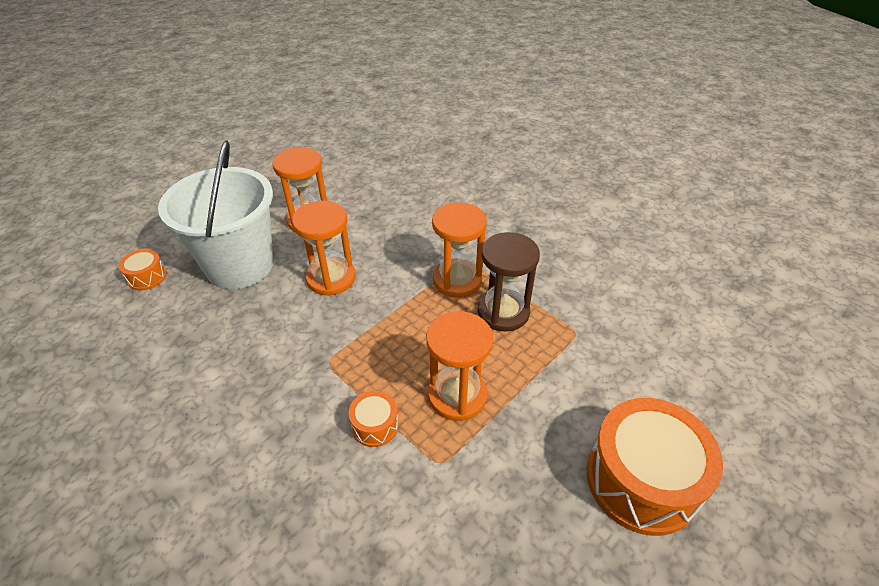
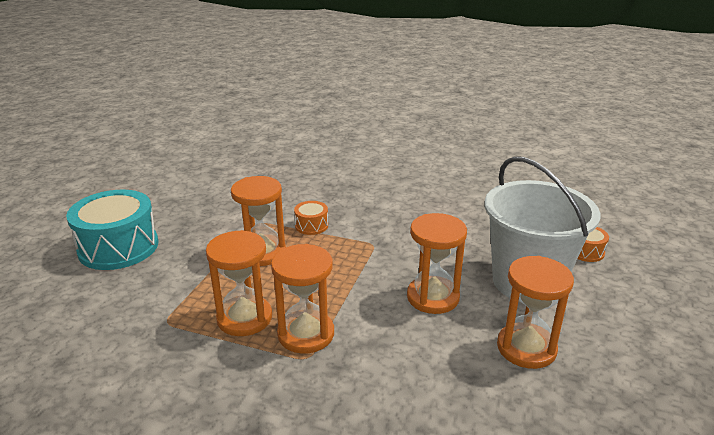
camera: 155 degrees right, 15 degrees down
(503, 312) = (244, 318): brown hourglass -> orange hourglass
(642, 480) = (118, 247): orange drum -> turquoise drum

